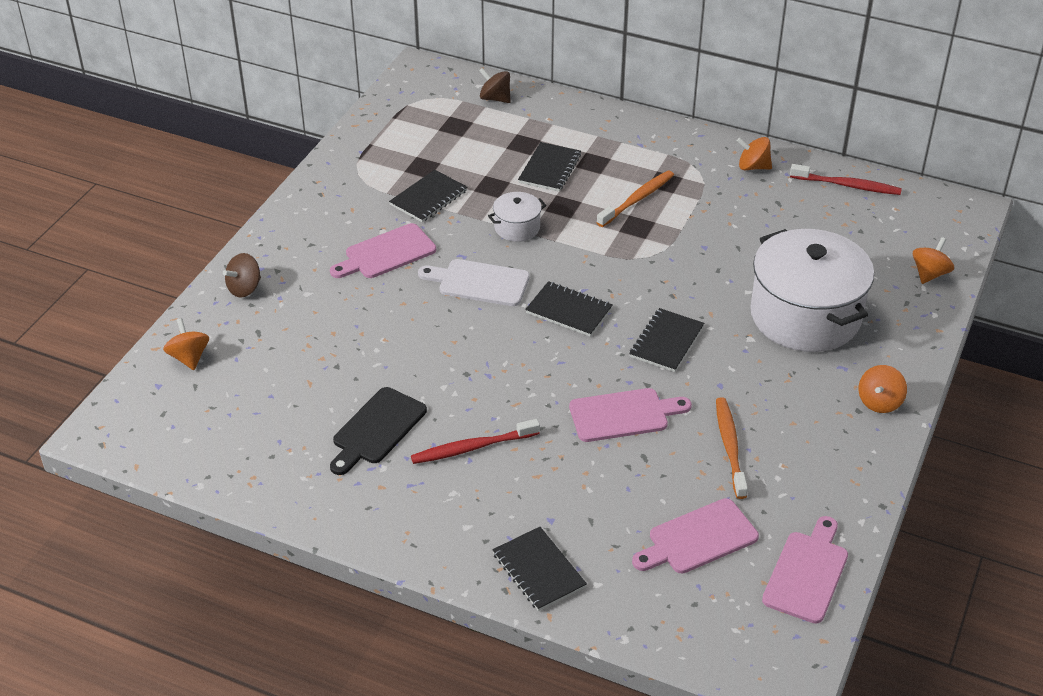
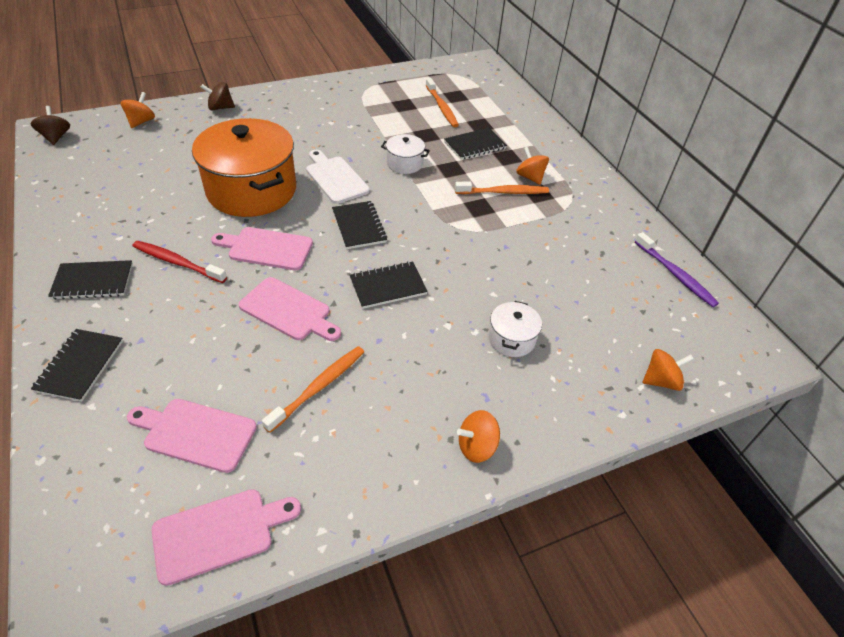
camera: 40 degrees right, 5 degrees up
(377, 429) = (153, 215): black cutting board -> none
(386, 253) = (314, 133): pink cutting board -> pink cutting board (267, 248)
(424, 345) = (252, 190): none -> orange pot
(428, 198) = (381, 121): black notebook -> black notebook (93, 281)
(462, 147) = (442, 107): none -> orange toothbrush
(495, 98) = (500, 95): brown spinning top -> brown spinning top (56, 137)
(753, 167) = (616, 220): orange spinning top -> orange spinning top (530, 177)
(805, 316) = (511, 339): white pot -> white pot, size x0.44
(847, 185) = (675, 274): red toothbrush -> purple toothbrush

